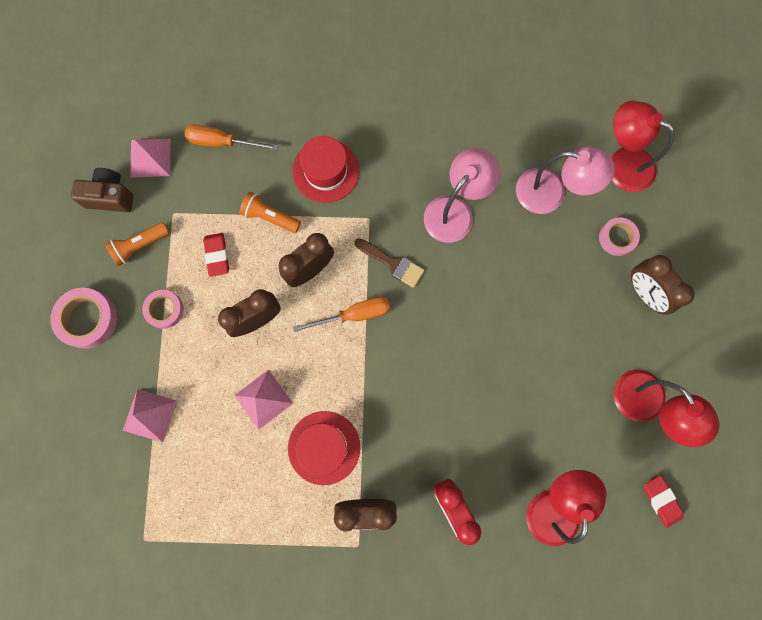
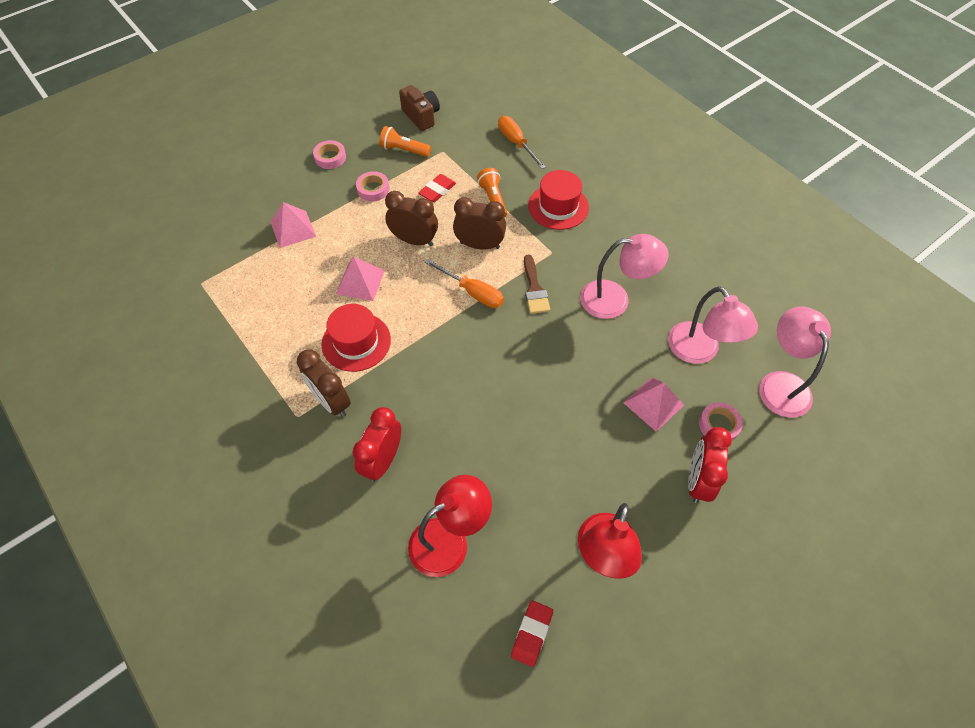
camera: 50 degrees right, 20 degrees down
(88, 319) = (330, 157): pink tape -> pink tape, size x0.64
(150, 158) = (467, 117): pink pyramid -> pink pyramid (653, 404)
(621, 164) = (780, 384): red lamp -> pink lamp
(644, 293) = (697, 480): brown clock -> red clock

